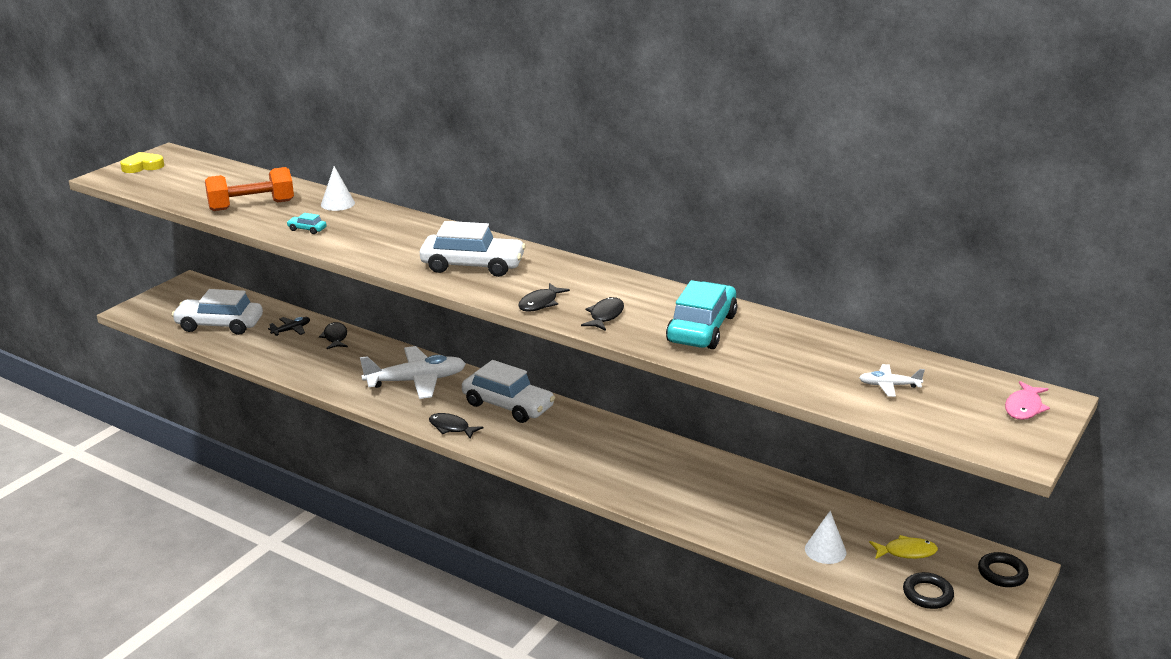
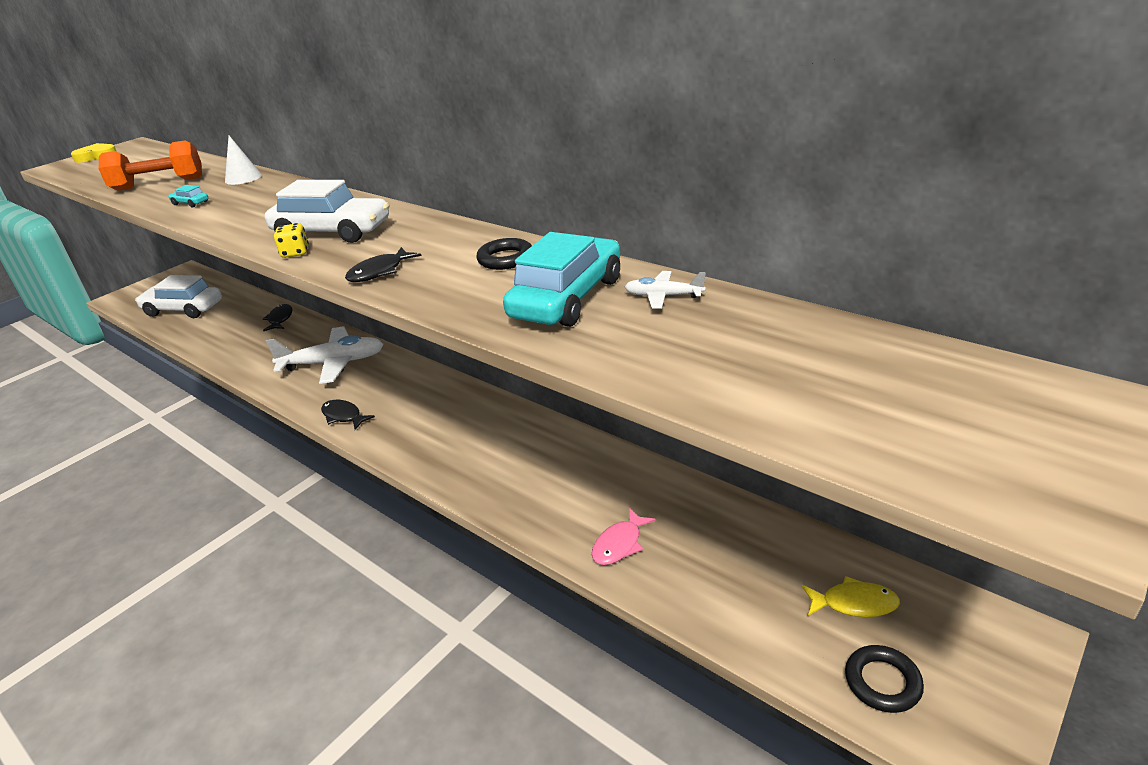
camera: 10 degrees right, 5 degrees up
(291, 330) = (244, 312): black plane -> none
(453, 284) = (295, 253): none -> yellow dice
(508, 405) = (414, 390): white car -> none
(605, 316) = (450, 285): black fish -> none
(825, 550) = (739, 597): white cone -> none
(889, 385) = (822, 380): white plane -> white plane (663, 296)
(1002, 573) = (998, 647): black ring -> black ring (505, 259)
(1024, 407) = (1059, 419): pink fish -> pink fish (619, 544)

